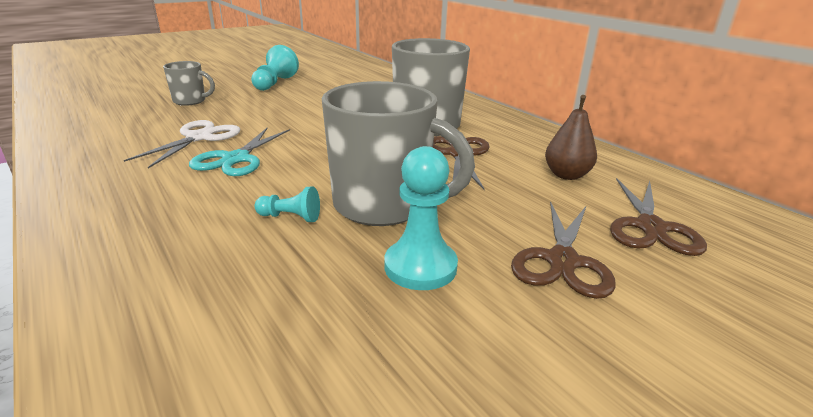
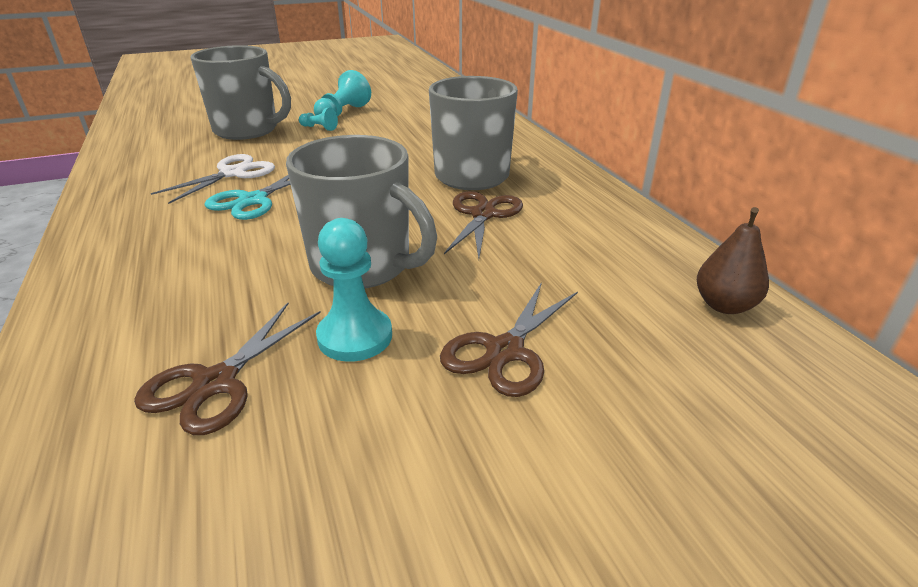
camera: 15 degrees right, 5 degrees up
(190, 101) = (247, 130): grey mug -> grey mug, size x1.96
(290, 217) = (266, 269): turquoise pawn -> turquoise pawn (319, 128)
(566, 175) = (588, 252): brown pear -> brown pear (724, 305)
(650, 228) = (637, 327): brown scissors -> brown scissors (215, 383)

